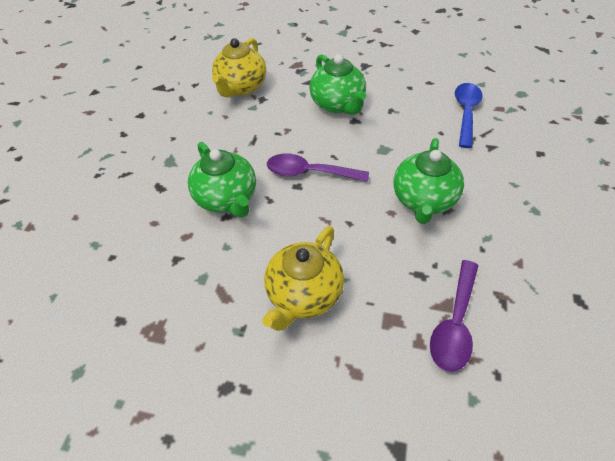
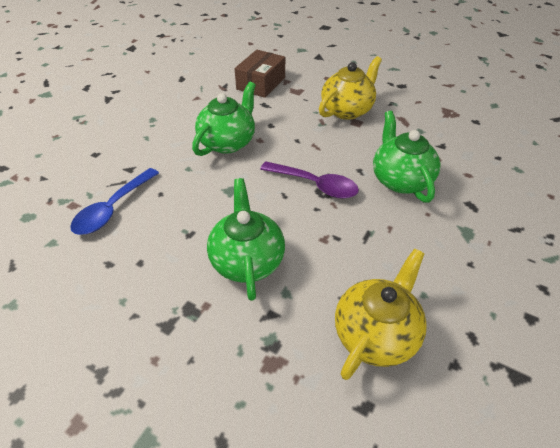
camera: 165 degrees left, 5 degrees down
(454, 324) = (261, 83): purple spoon -> brown box

